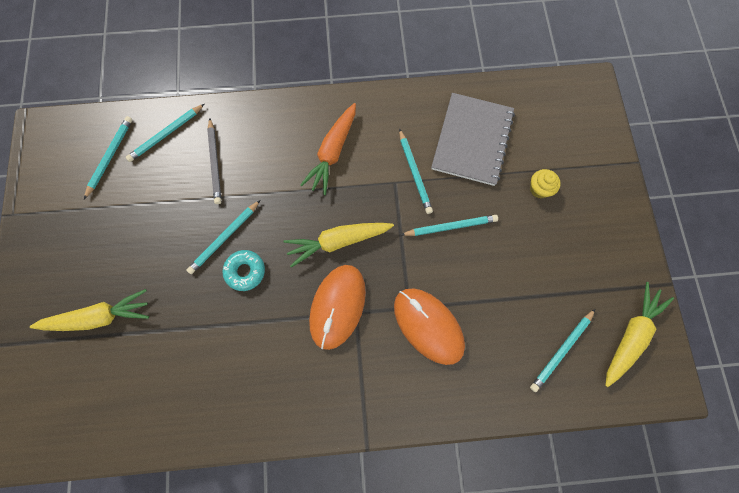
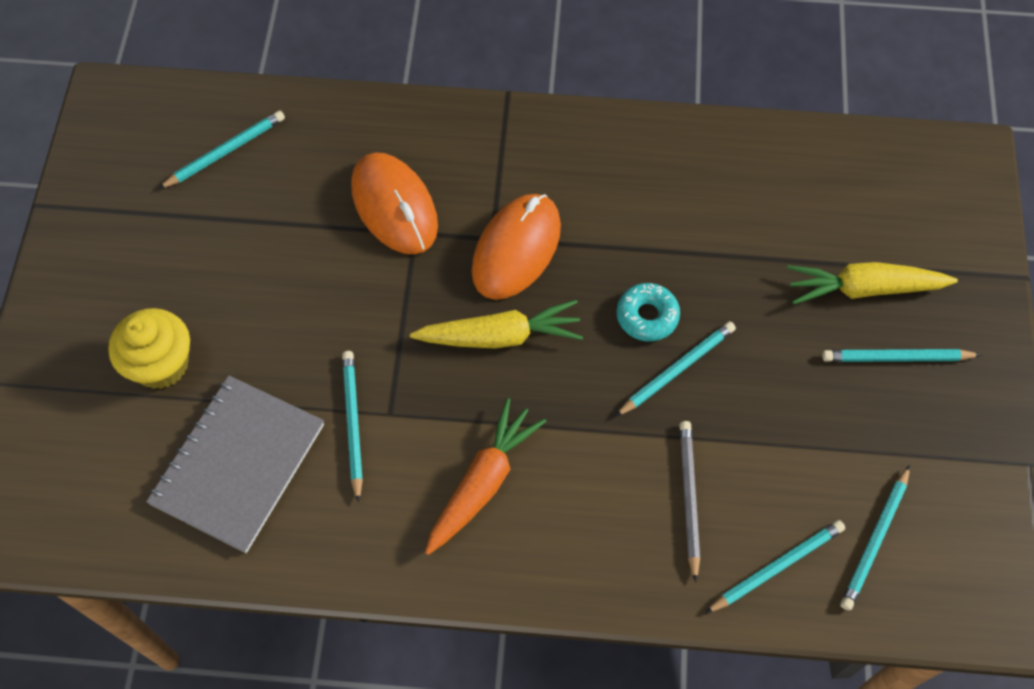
camera: 170 degrees left, 10 degrees down
(450, 226) = (321, 330): turquoise pencil -> turquoise pencil (896, 358)
(539, 189) = (161, 364): yellow cupcake -> yellow cupcake, size x1.69
(630, 335) = (126, 154): yellow carrot -> none

